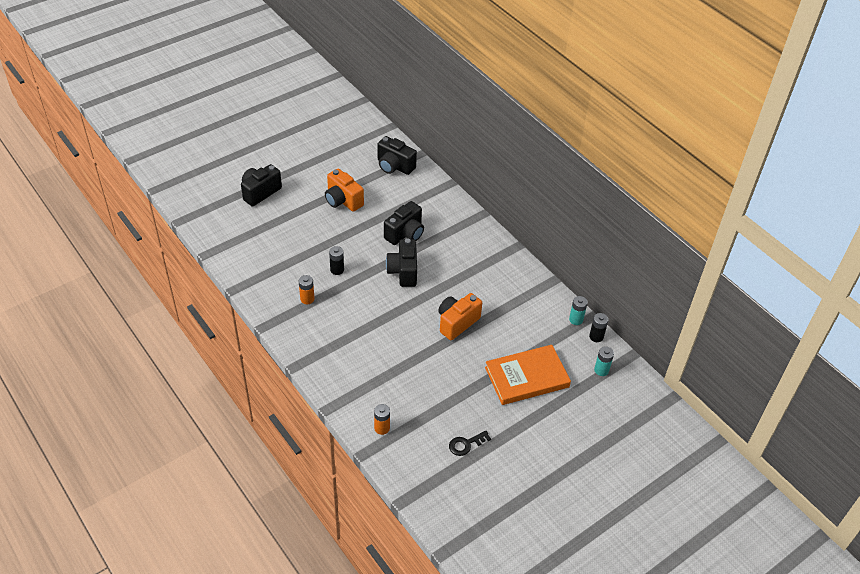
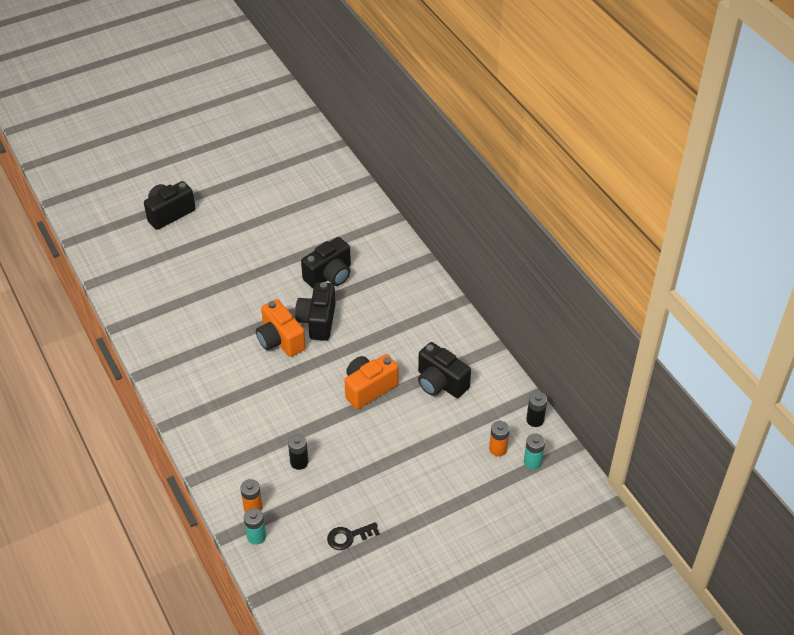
camera: 10 degrees right, 0 degrees up
(307, 299) = (198, 345): orange battery -> orange battery (498, 449)
(337, 270) = (240, 313): black battery -> black battery (299, 462)
(343, 200) = (264, 230): orange camera -> orange camera (280, 340)
(394, 166) = (334, 192): black camera -> black camera (440, 383)
(527, 377) = (439, 462): orange book -> none
(576, 319) = (514, 397): turquoise battery -> turquoise battery (256, 536)

